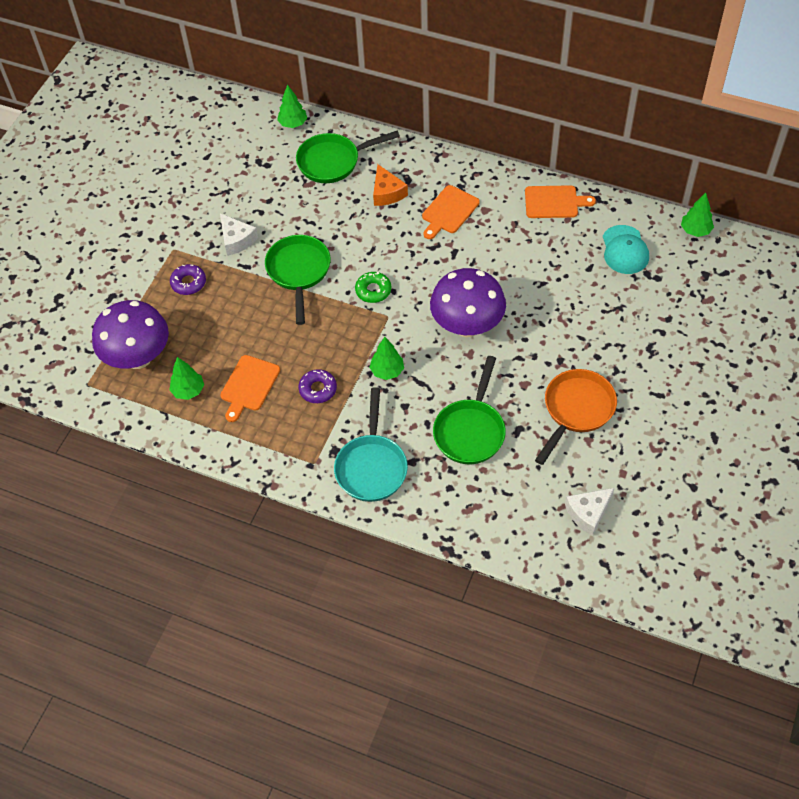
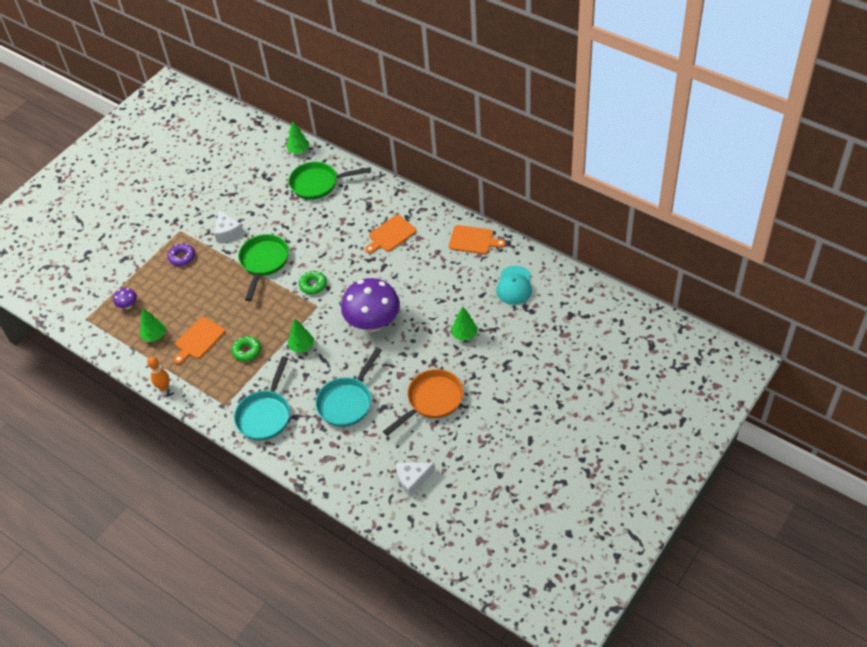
camera: 15 degrees right, 5 degrees down
(138, 357) = (128, 305): purple mushroom -> purple mushroom, size x0.41
(225, 455) = (164, 387): none -> orange bowling pin
(318, 389) = (247, 351): purple donut -> green donut
(387, 193) = (350, 213): orange cheese -> none
(470, 430) = (347, 401): green pan -> turquoise pan
(695, 230) = (575, 279): green tree -> green tree (464, 335)

